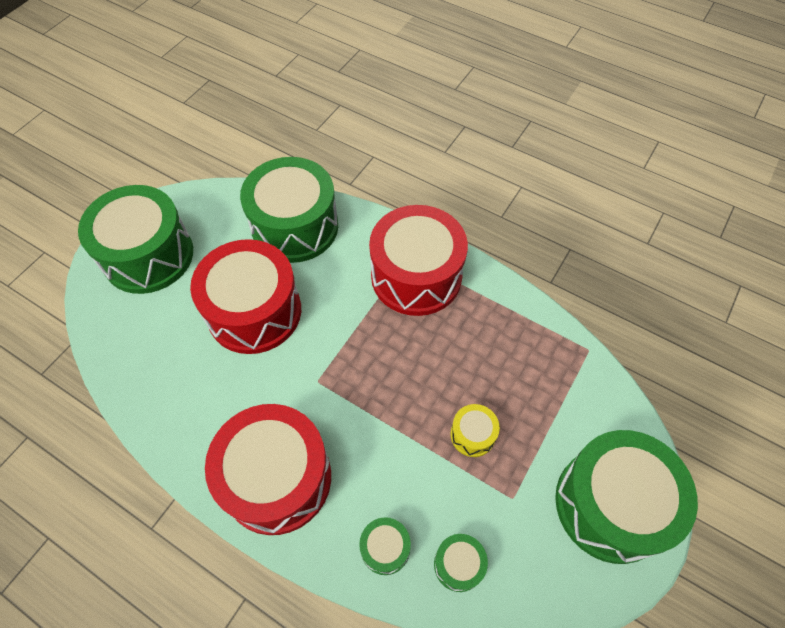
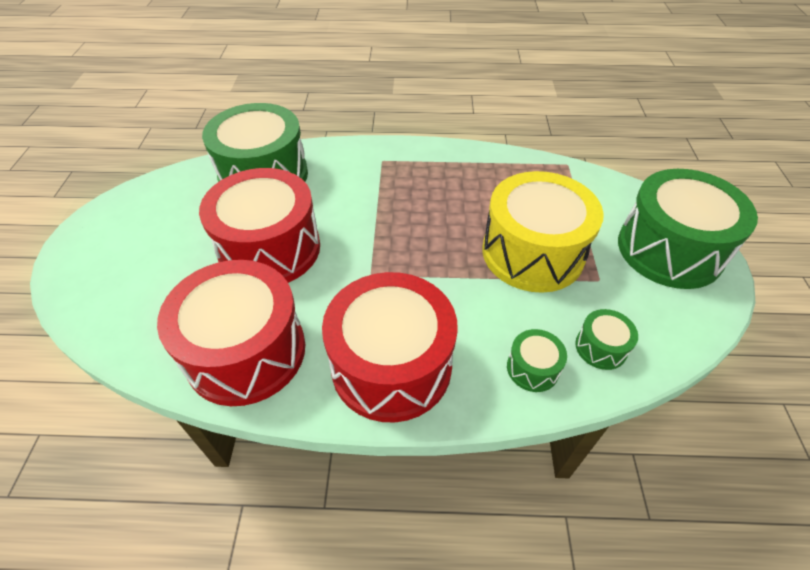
camera: 30 degrees left, 10 degrees down
(148, 255) = (123, 250): green drum -> none
(416, 276) = (398, 169): red drum -> red drum (246, 351)
(472, 435) = (532, 253): yellow drum -> yellow drum, size x2.33

